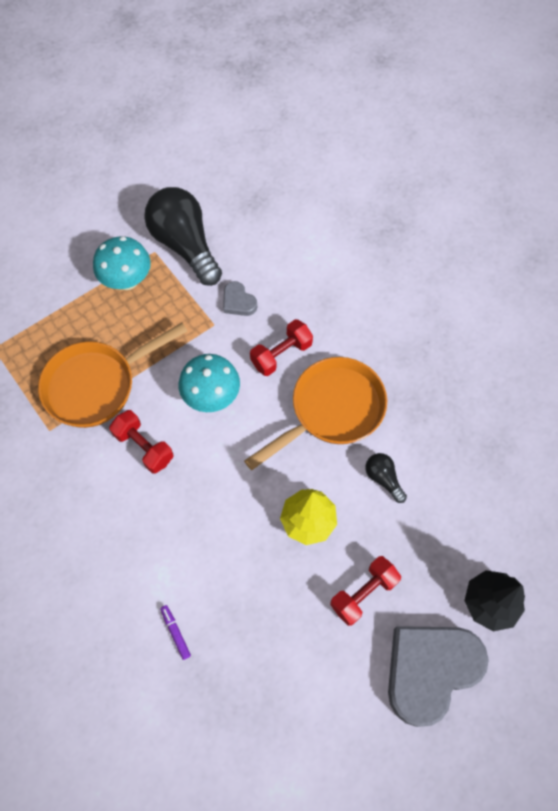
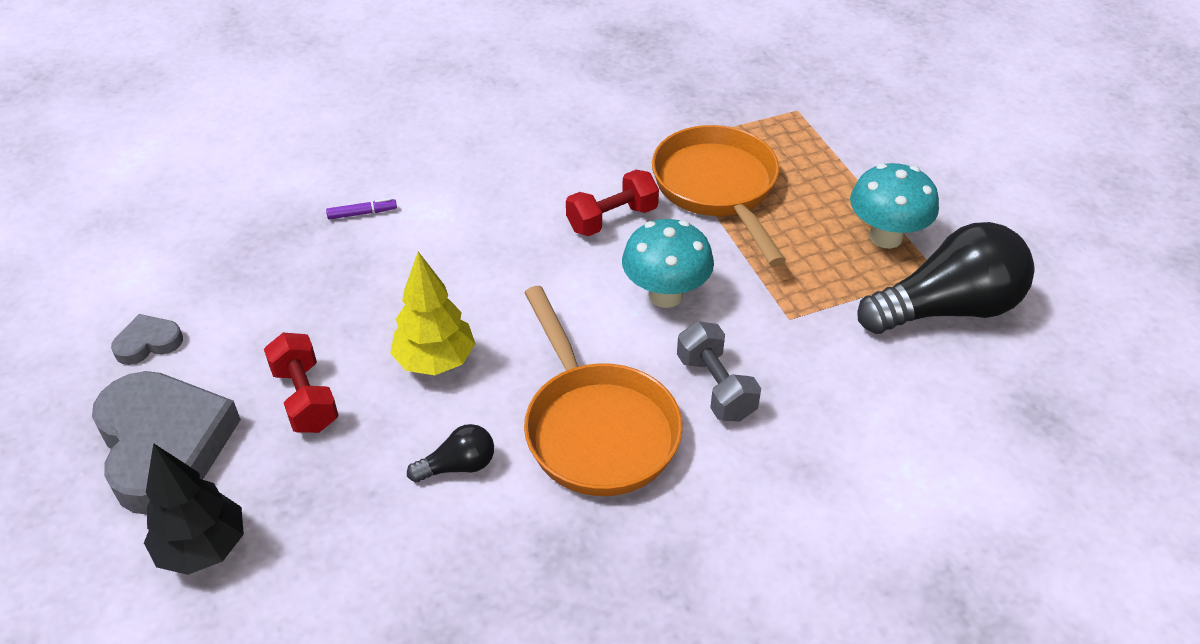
camera: 105 degrees right, 20 degrees down
(238, 302) = (826, 354): grey heart -> grey heart (148, 343)
(281, 354) = (715, 387): red dumbbell -> grey dumbbell

